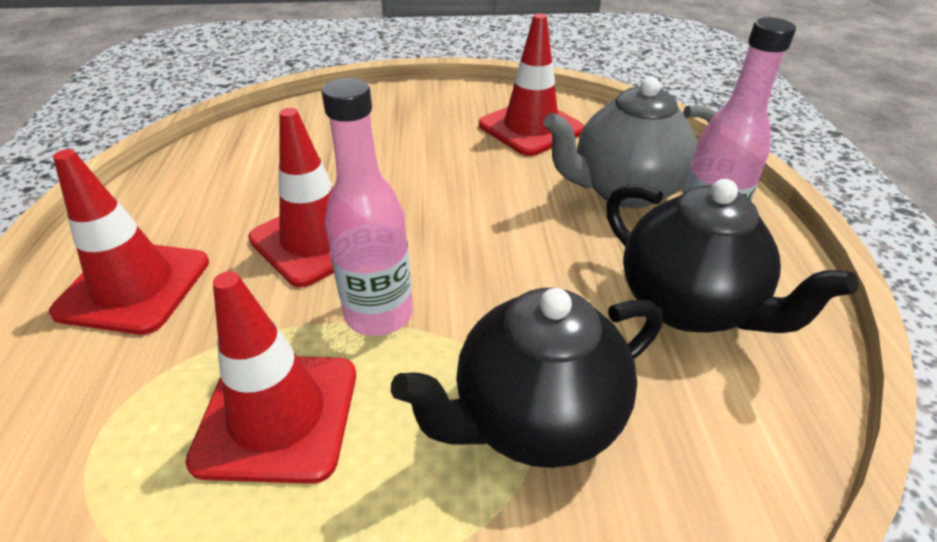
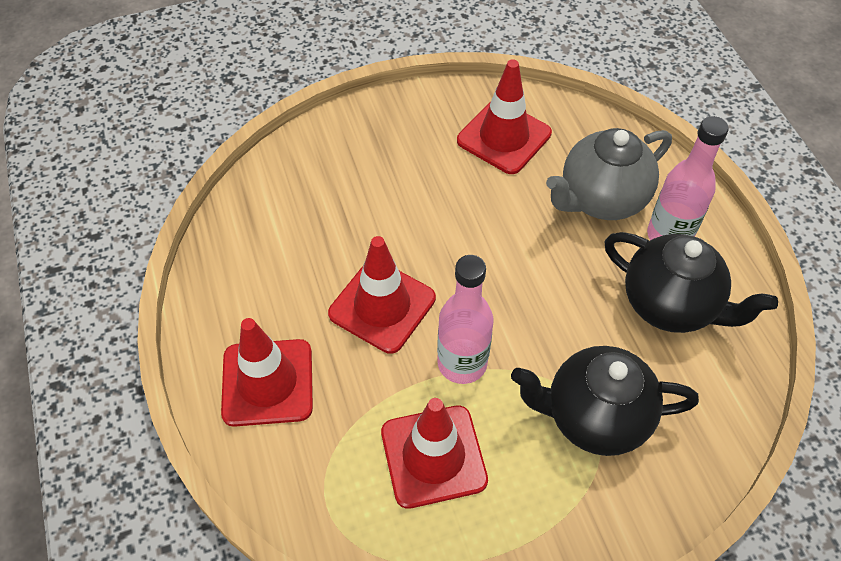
camera: 15 degrees left, 15 degrees up
(534, 419) = (594, 417): black teapot -> black teapot turned 45 degrees clockwise

